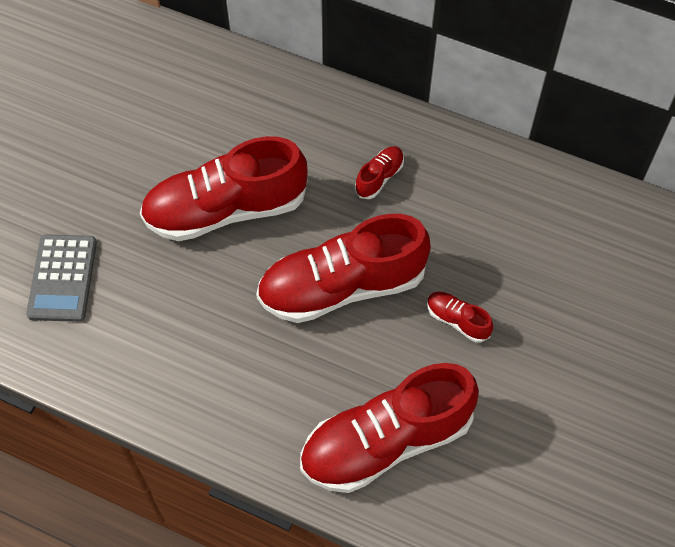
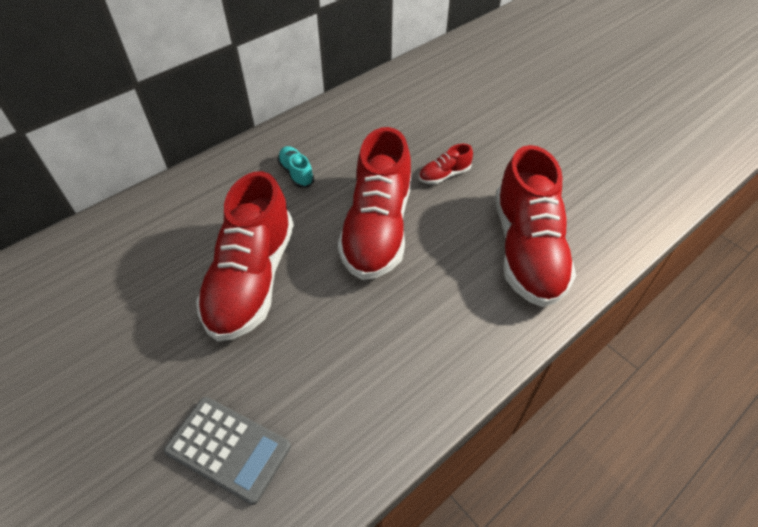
camera: 65 degrees left, 10 degrees down
(379, 177) = (296, 173): red shoe -> turquoise shoe

